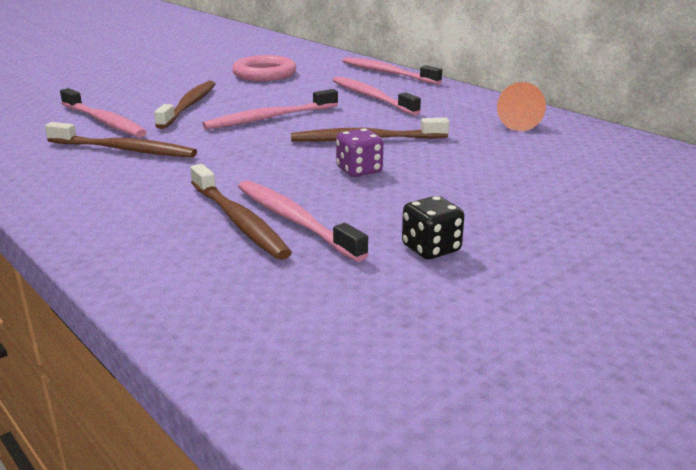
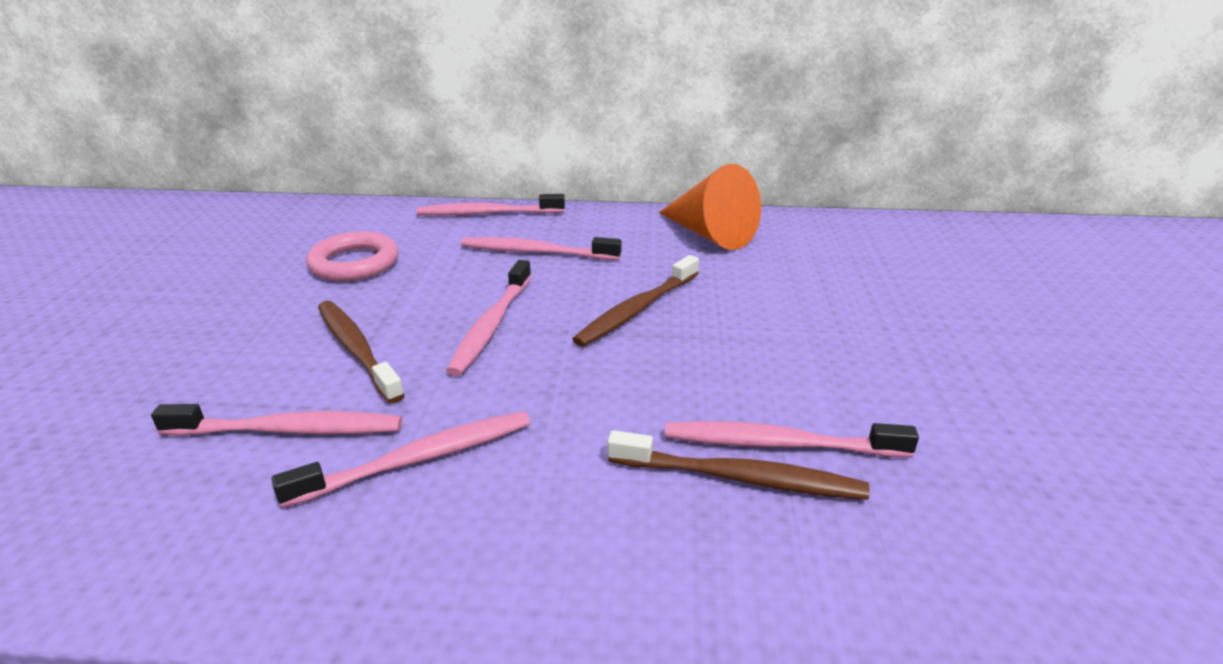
camera: 45 degrees left, 5 degrees up
(124, 150) = (417, 459): brown toothbrush -> pink toothbrush
(359, 170) = (707, 351): purple dice -> none
(431, 249) = (918, 407): black dice -> none
(516, 123) = (709, 234): orange cone -> orange cone, size x1.65

